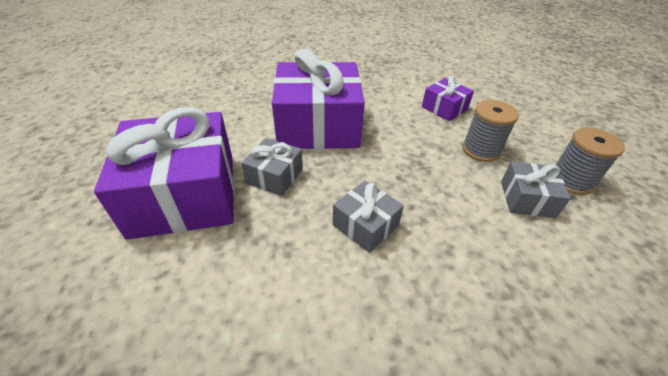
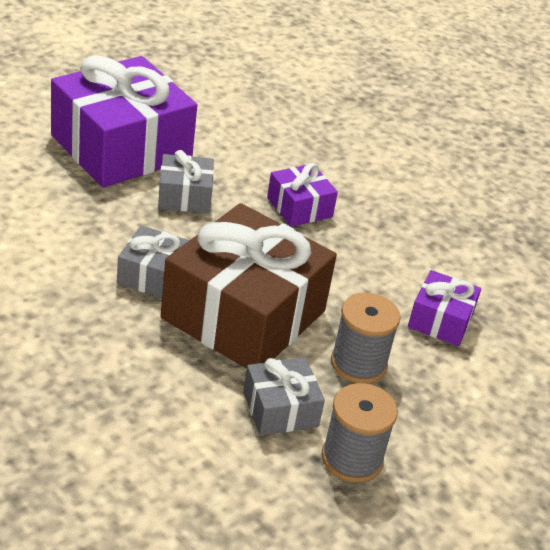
camera: 60 degrees right, 5 degrees down
(318, 125) = (299, 207): purple gift -> purple gift, size x0.47
(425, 186) = (244, 315): none -> brown gift

